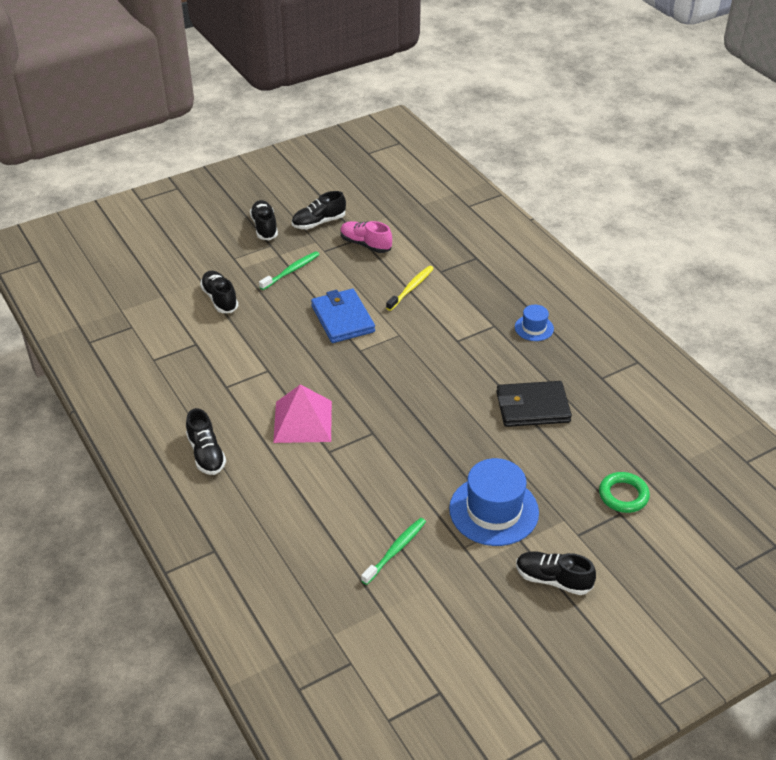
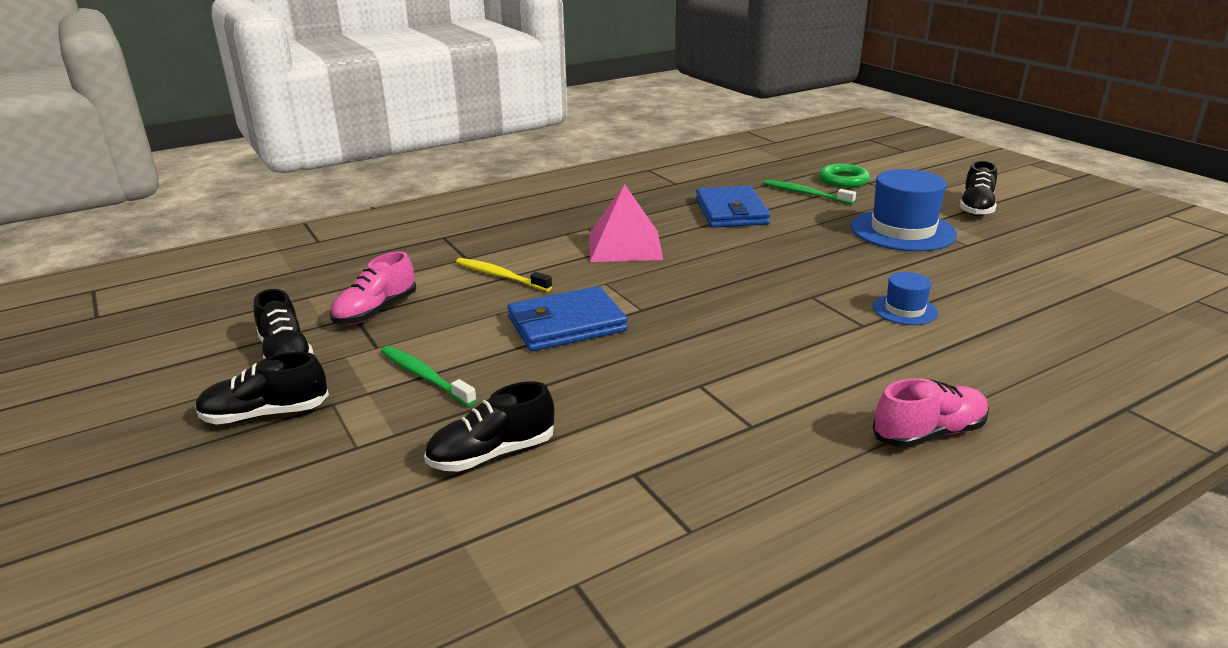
camera: 90 degrees left, 15 degrees down
(206, 454) = (929, 433): black shoe -> pink shoe
(303, 421) = (810, 347): pink pyramid -> pink pyramid (625, 246)
(395, 550) = (1005, 279): green toothbrush -> green toothbrush (805, 193)
(532, 407) = (731, 212): black wallet -> blue wallet
(534, 328) = (593, 209): blue hat -> blue hat (904, 310)

